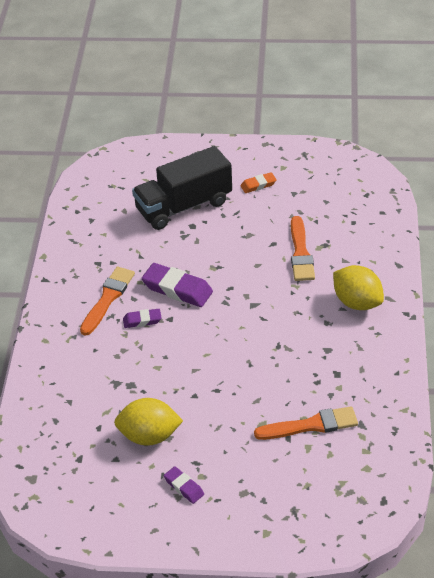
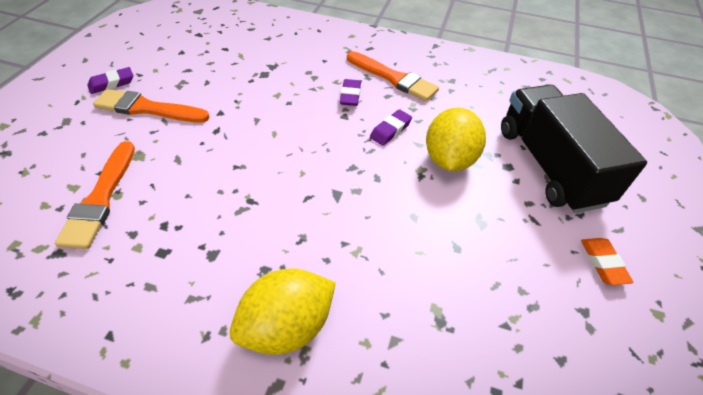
camera: 100 degrees right, 5 degrees up
(149, 436) = (190, 74): yellow lemon -> yellow lemon (449, 159)
(177, 289) = (390, 130): purple eraser -> purple eraser, size x0.55
(300, 253) = (427, 278): orange brush -> orange brush (147, 108)

